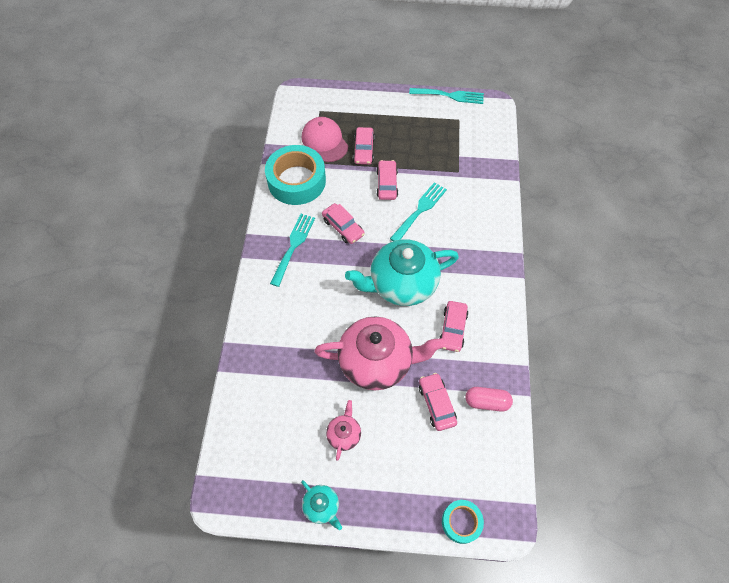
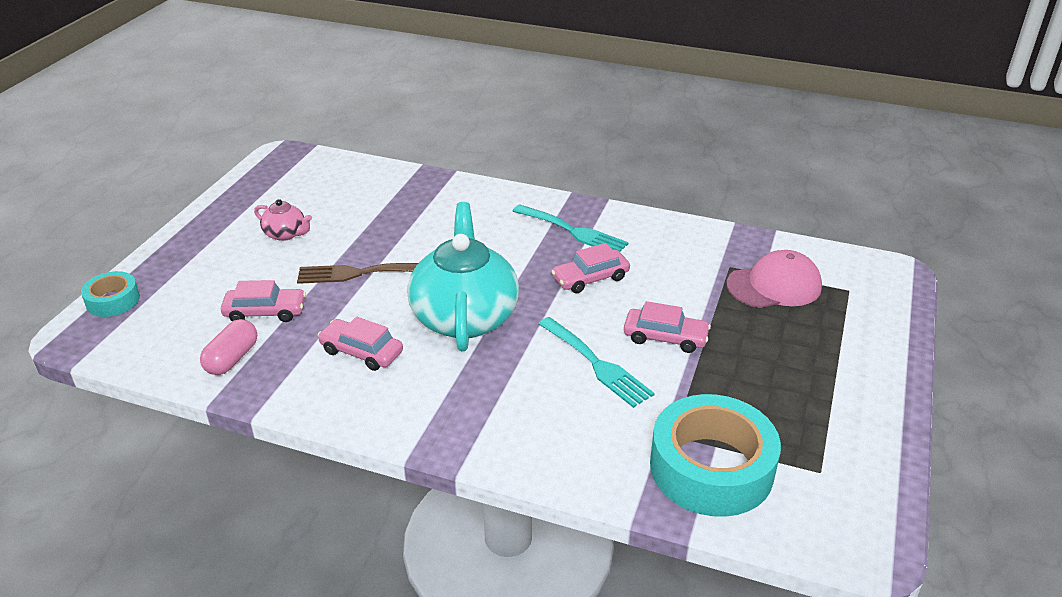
camera: 105 degrees right, 25 degrees down
(296, 181) = (693, 248): turquoise tape -> turquoise tape (711, 468)
(322, 506) = (221, 209): turquoise teapot -> none
(364, 150) = (748, 325): pink car -> none
(377, 361) = (359, 273): pink teapot -> brown fork
(450, 95) = (896, 474): turquoise fork -> none

